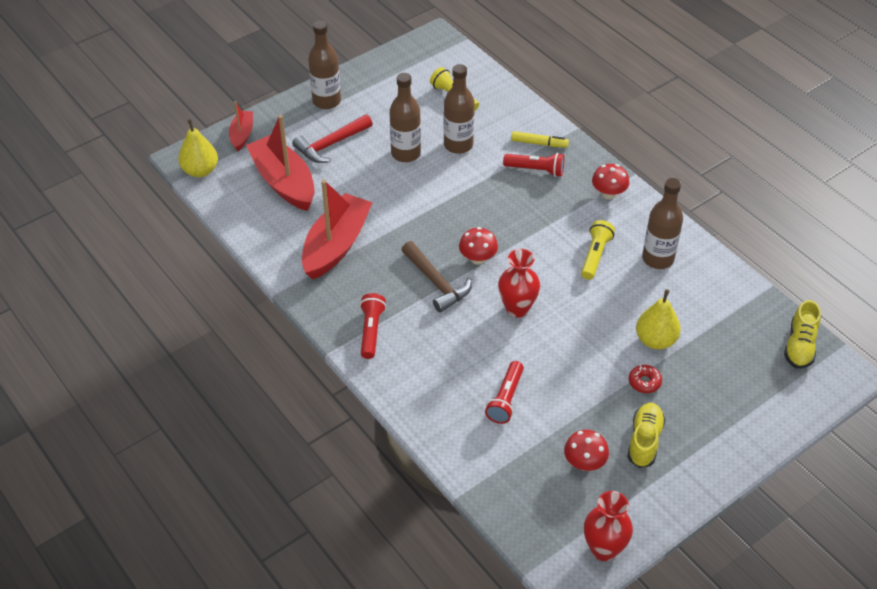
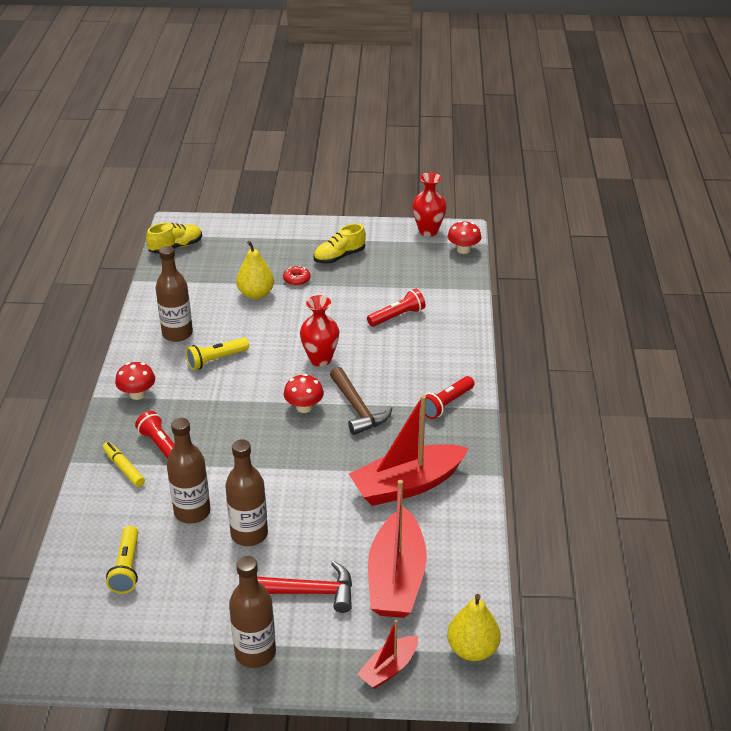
camera: 140 degrees left, 10 degrees down
(436, 283) = (357, 408): brown hammer -> brown hammer turned 150 degrees clockwise
(584, 463) = (389, 265): red mushroom -> red mushroom (463, 250)

